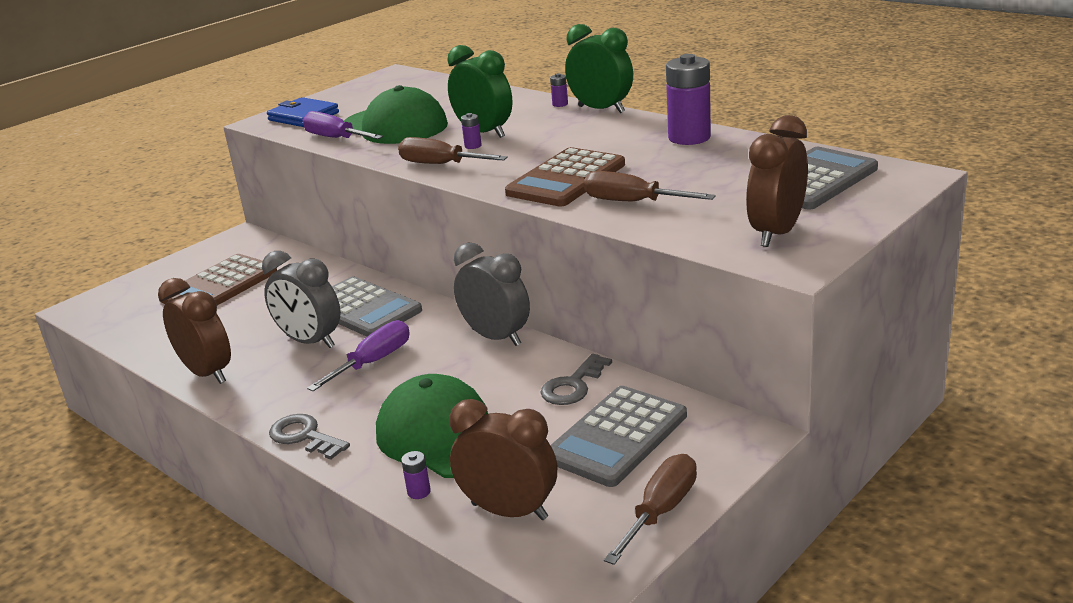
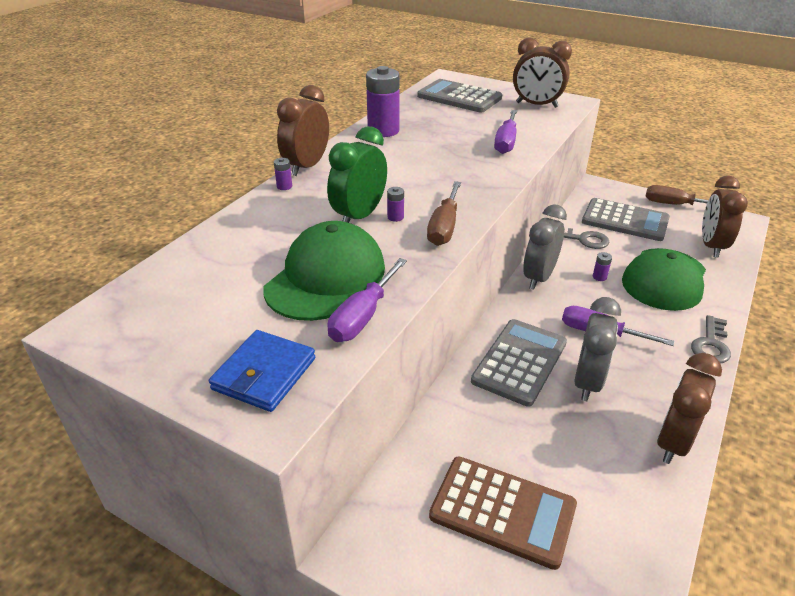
camera: 105 degrees left, 10 degrees up
(419, 492) = (722, 279): purple battery -> purple battery (599, 277)
(566, 179) = (469, 167): brown calculator -> none
(601, 109) = (307, 166): green clock -> brown clock
(632, 202) = (506, 142): brown screwdriver -> purple screwdriver

